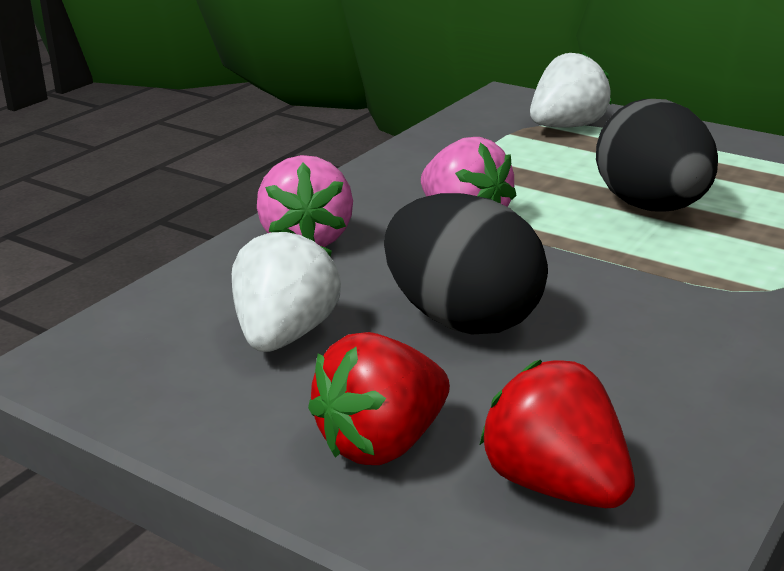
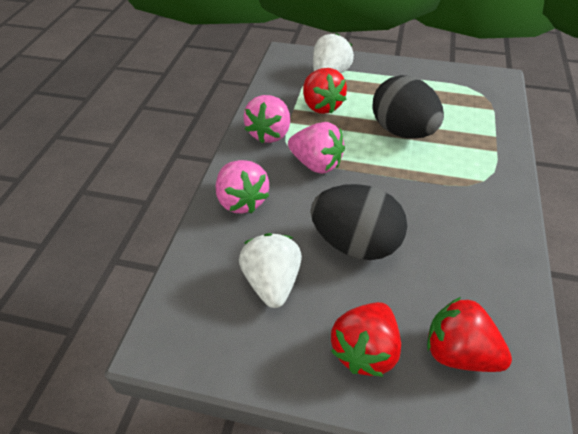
camera: 20 degrees left, 20 degrees up
(410, 176) = (270, 133): none -> pink strawberry
(523, 159) = (321, 106): none -> red strawberry

